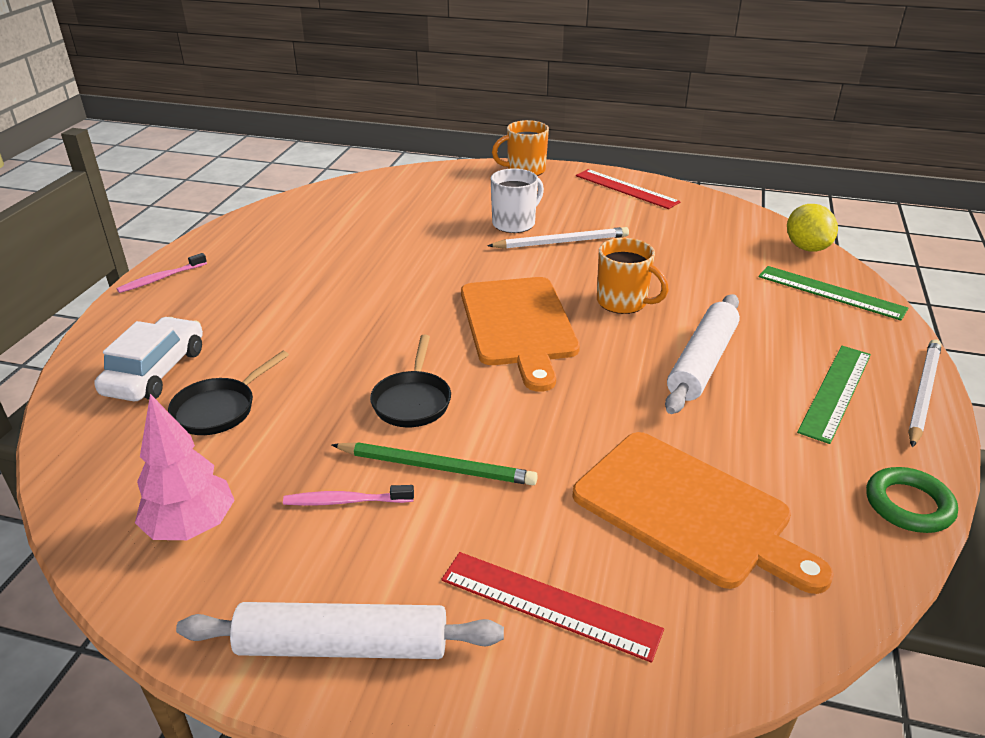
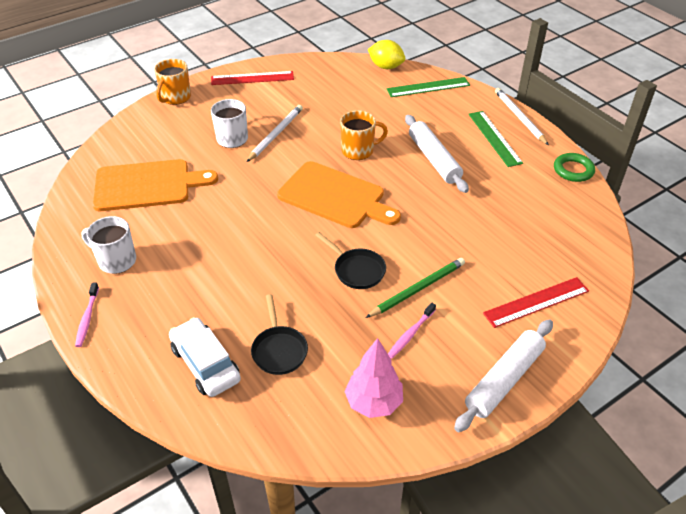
camera: 50 degrees left, 10 degrees up
(254, 254) = (116, 260): none -> white mug
(688, 511) = (522, 229): orange cutting board -> orange cutting board (147, 185)

